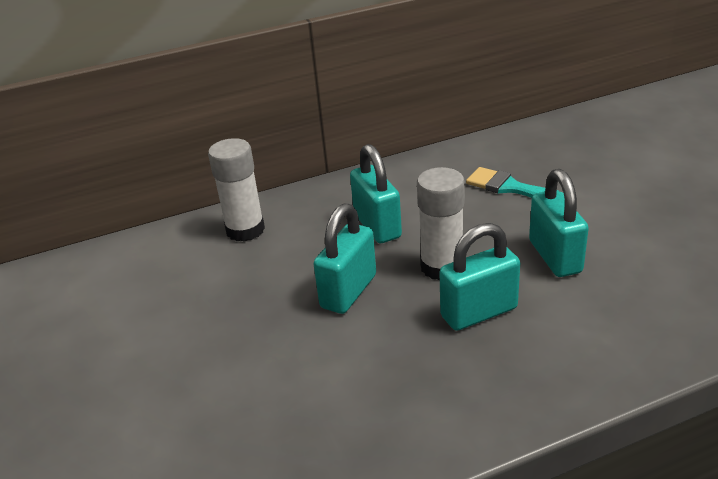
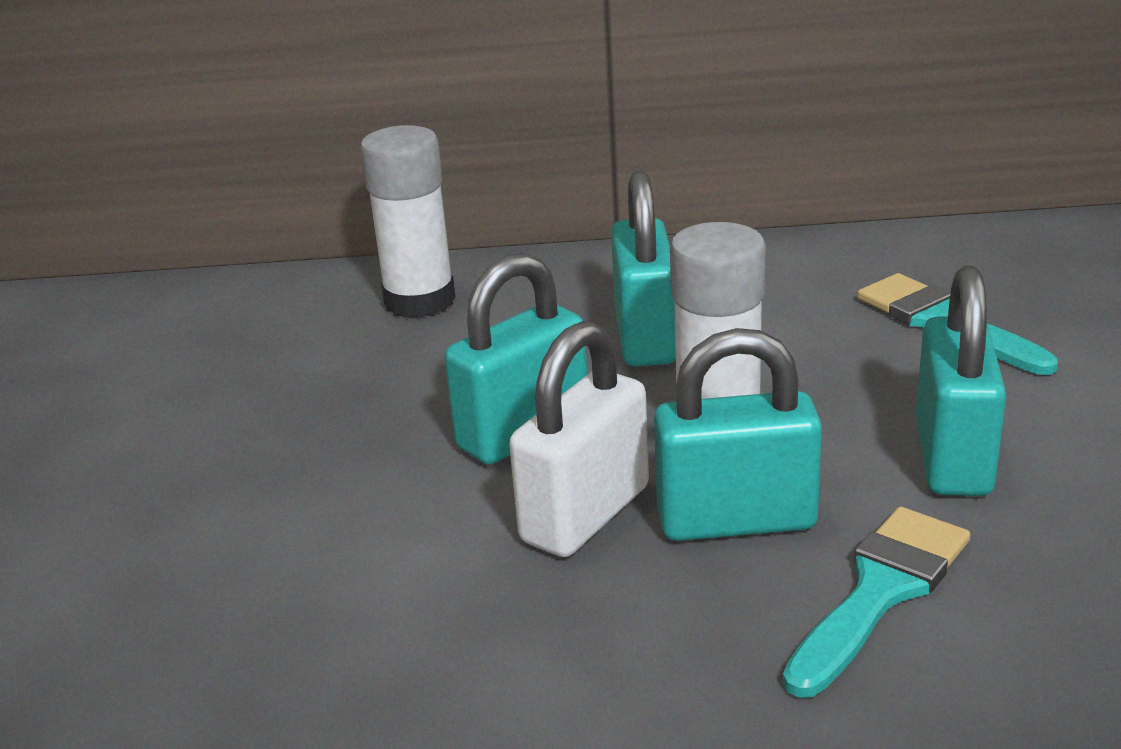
camera: 20 degrees right, 5 degrees down
(406, 327) = (585, 514): none -> white padlock
(562, 331) = (880, 591): none -> turquoise brush

